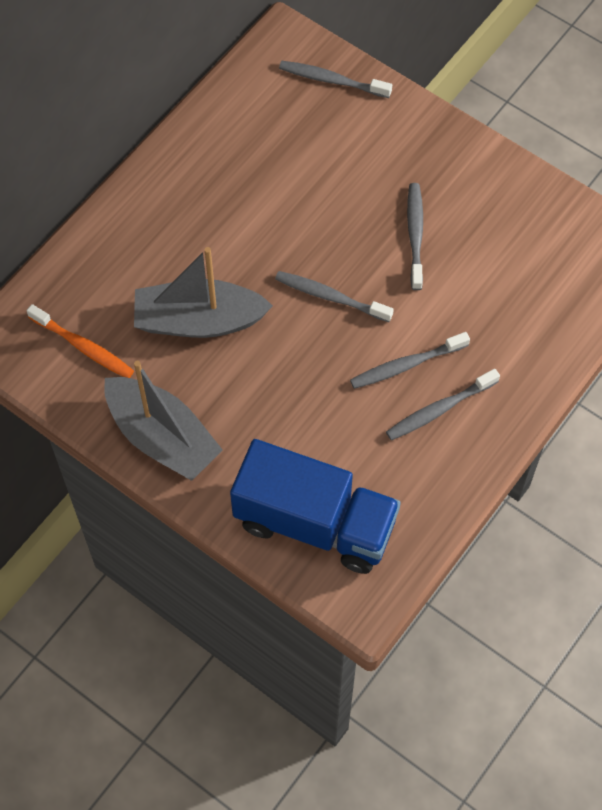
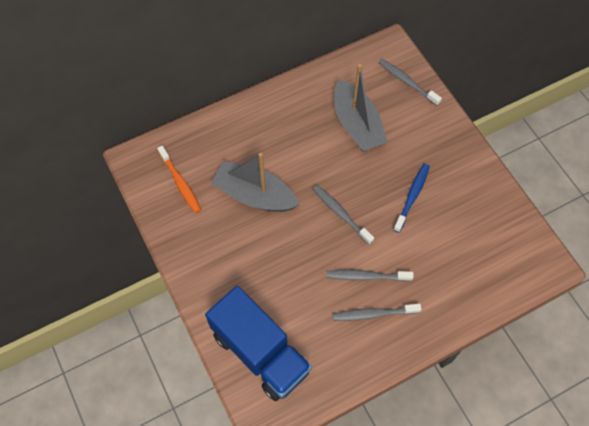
camera: 25 degrees right, 0 degrees up
(162, 437) = (197, 257): grey boat -> grey boat (357, 125)
(415, 235) = (412, 196): grey toothbrush -> blue toothbrush

